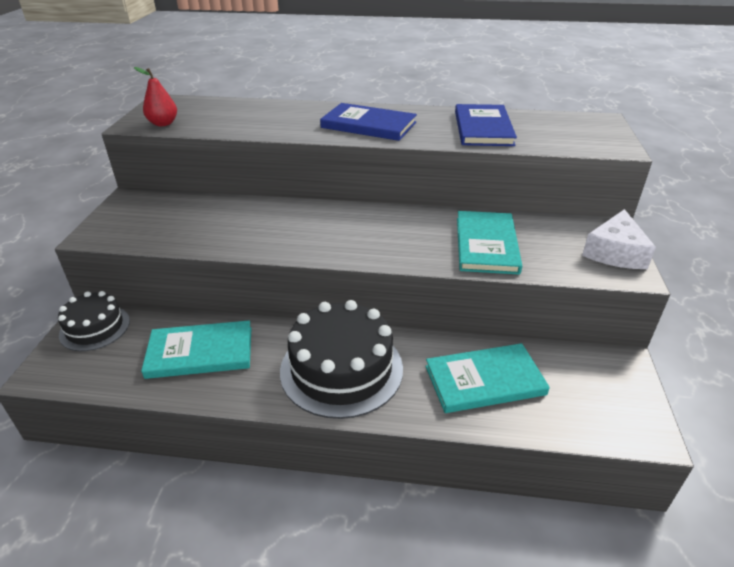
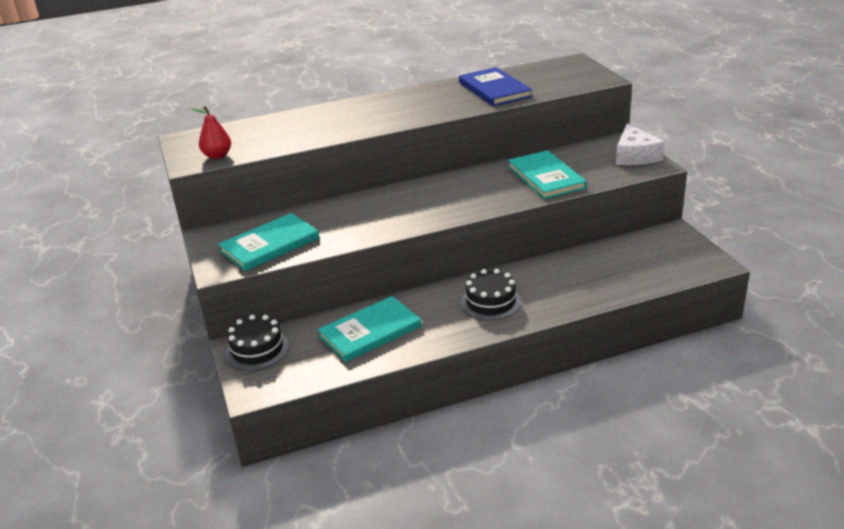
camera: 25 degrees left, 5 degrees down
(341, 369) = (490, 302): black cake -> black cake, size x0.59
(368, 125) = (402, 110): blue book -> none
(484, 380) = (595, 273): turquoise book -> turquoise book (270, 245)

